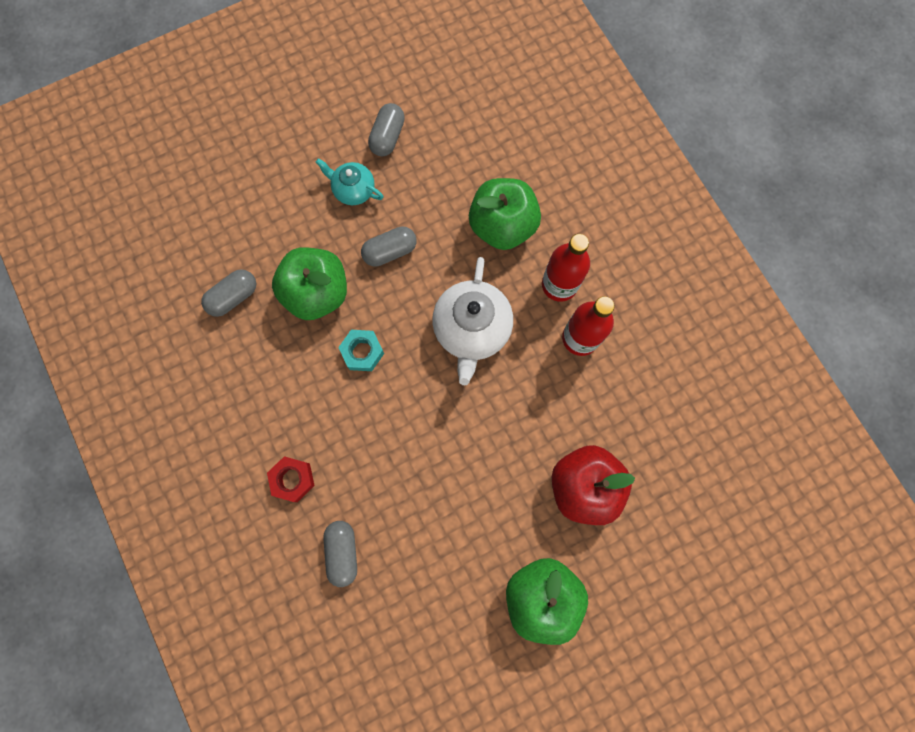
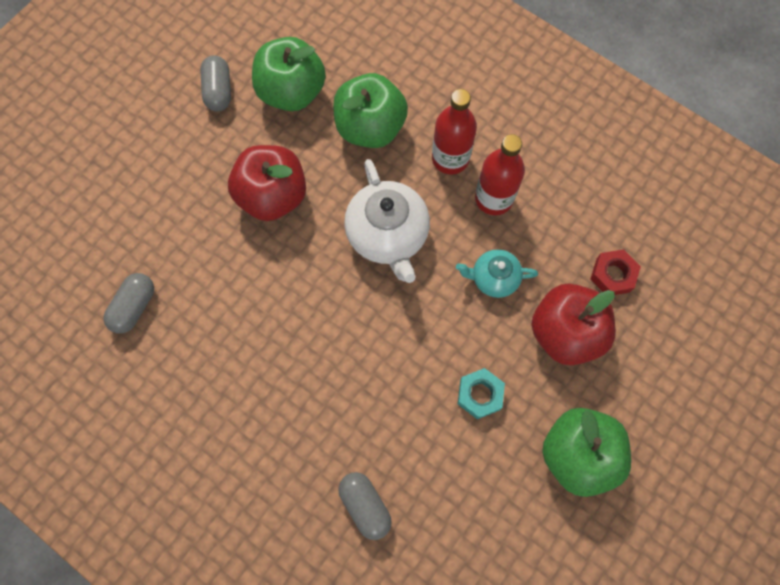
camera: 25 degrees left, 5 degrees down
(292, 479) = (280, 458): red nut -> red nut (612, 275)
(317, 293) = (218, 266): green apple -> green apple (292, 92)
(353, 190) = (208, 154): turquoise teapot -> turquoise teapot (493, 278)
(362, 352) = (291, 303): turquoise nut -> turquoise nut (480, 395)
(390, 251) = (272, 196): grey capsule -> red apple

